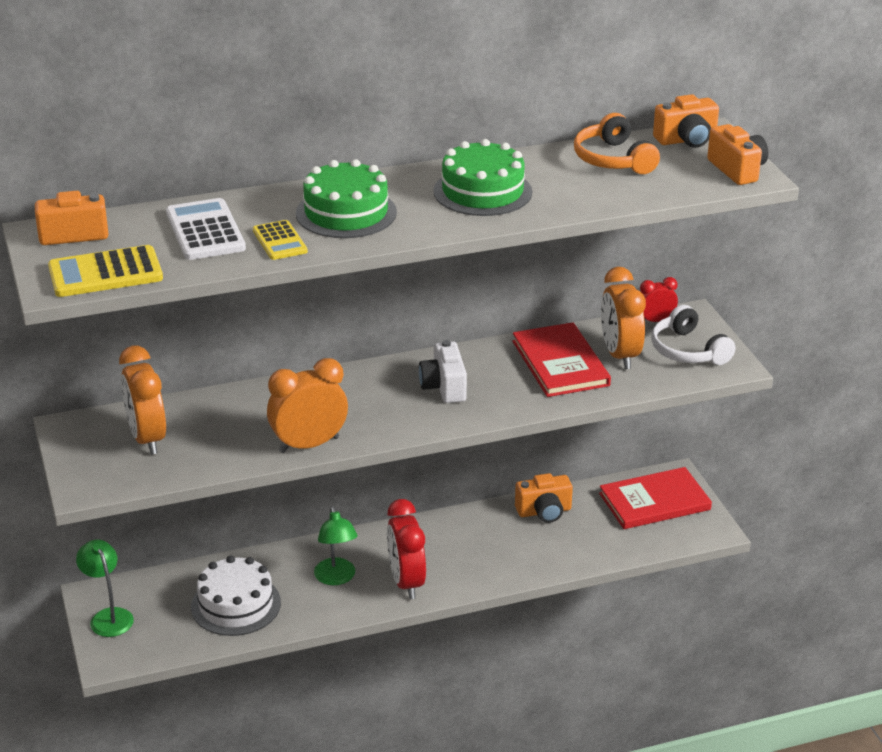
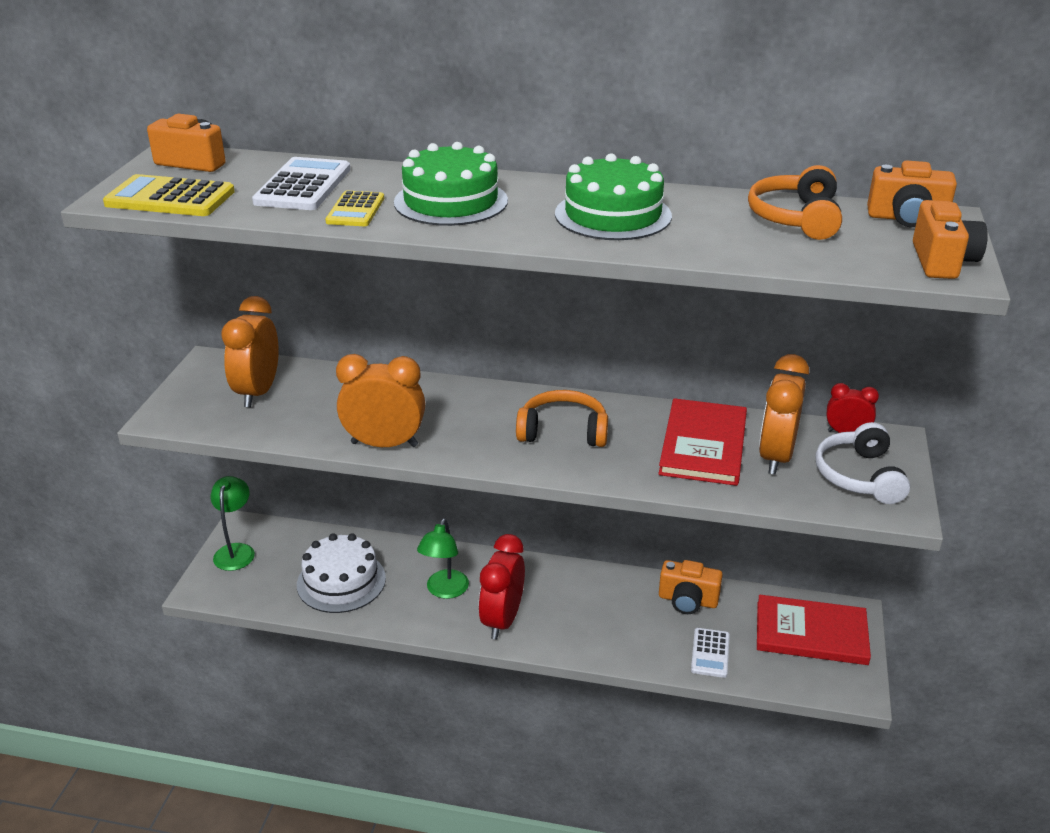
camera: 30 degrees right, 0 degrees up
(444, 387) = (563, 431): white camera -> orange headphones
(591, 545) = (710, 653): none -> white calculator

